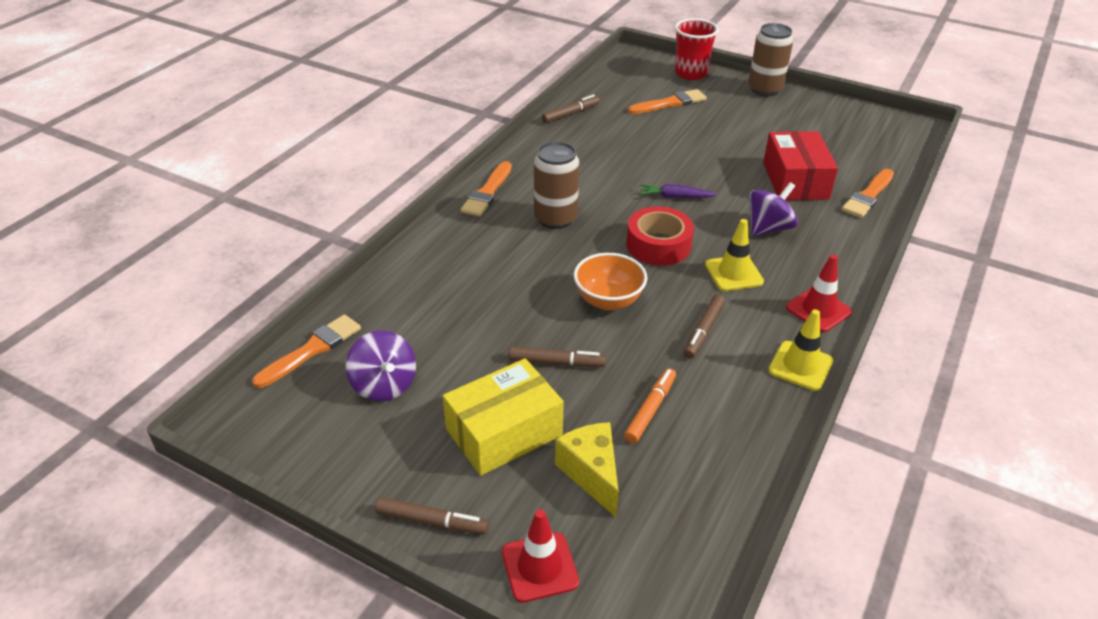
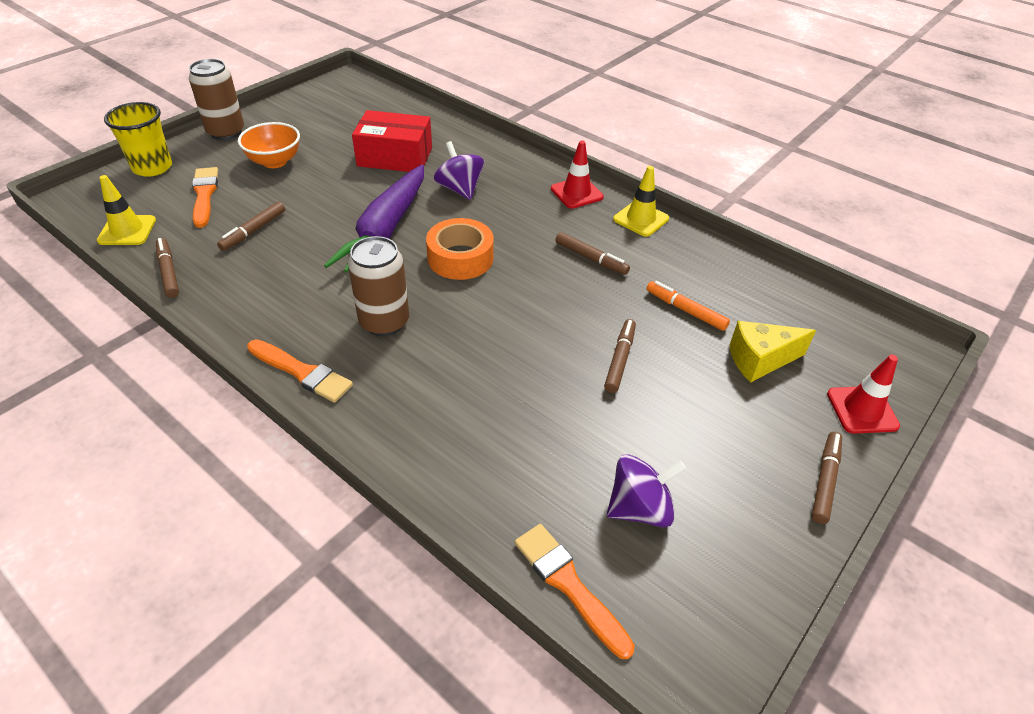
camera: 80 degrees left, 5 degrees up
(504, 432) = (711, 412): yellow box -> none
(608, 300) = (536, 308): orange bowl -> orange bowl (275, 162)
(637, 135) = (253, 231): none -> brown marker
(658, 245) = (460, 258): red tape -> orange tape
(675, 197) = (385, 230): purple carrot -> purple carrot, size x2.33
(690, 73) = (152, 167): red cup -> yellow cup
(733, 273) = (517, 223): yellow traffic cone -> yellow traffic cone (127, 230)
(868, 196) = (436, 129): orange brush -> none

